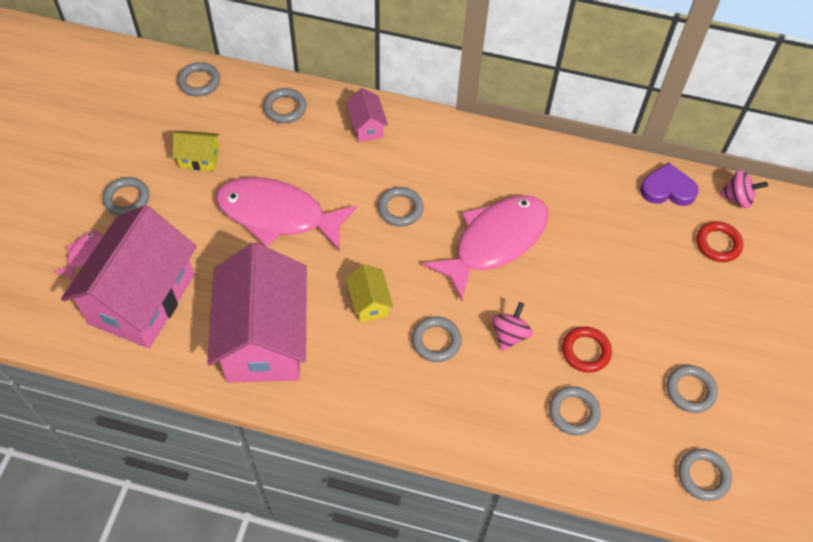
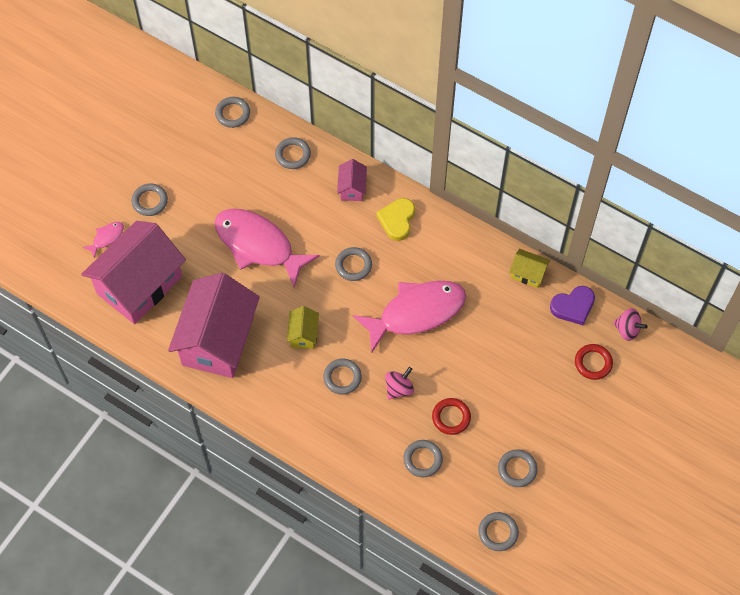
camera: 20 degrees right, 5 degrees up
(199, 158) = (213, 182): yellow house -> yellow house (528, 274)
(432, 148) = (397, 220): none -> yellow heart
(667, 189) = (573, 306): purple heart -> purple heart turned 135 degrees clockwise

